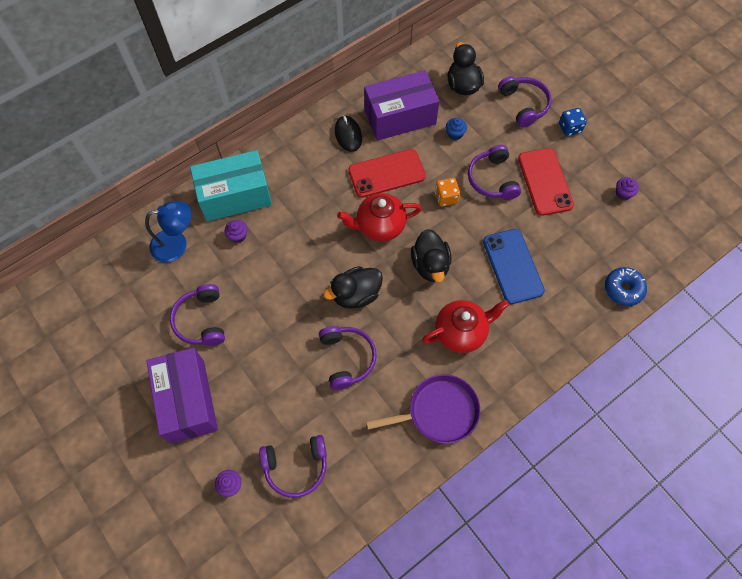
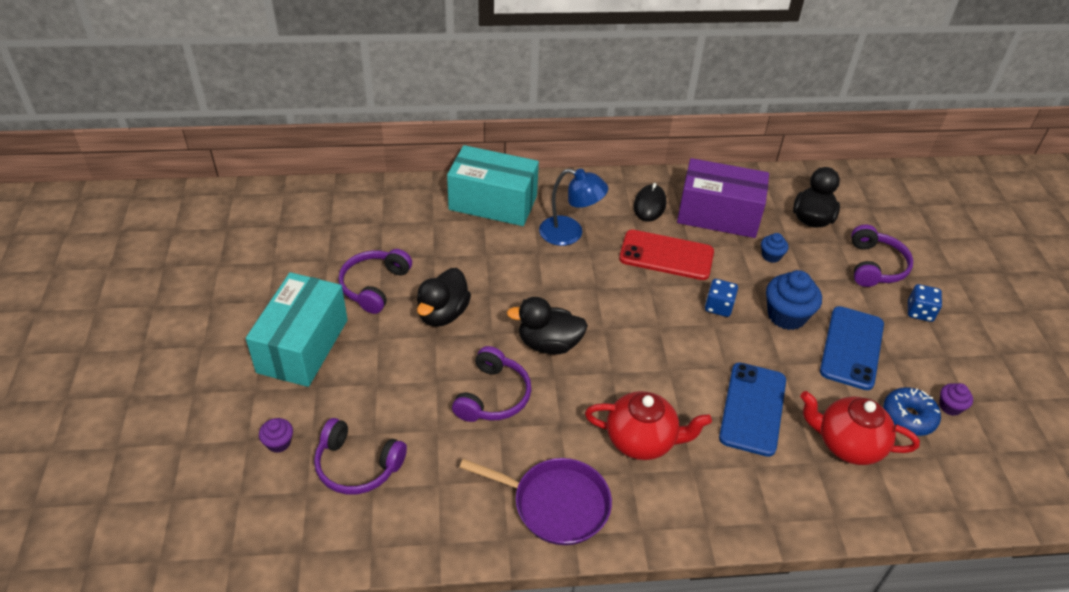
camera: 30 degrees right, 20 degrees down
(177, 244) = (404, 214): blue lamp -> blue lamp (570, 233)
(187, 401) = (302, 346): purple box -> turquoise box
(238, 236) = (469, 235): purple cupcake -> none
(379, 226) = (623, 296): red teapot -> red teapot (847, 444)
(430, 265) = (653, 359): black duck -> black duck (443, 314)
(446, 197) = (718, 307): orange dice -> blue dice
(492, 179) = (786, 315): purple headphones -> blue cupcake
(545, 182) = (852, 348): red phone -> blue phone
(623, 289) = (884, 505): blue donut -> blue donut (908, 417)

